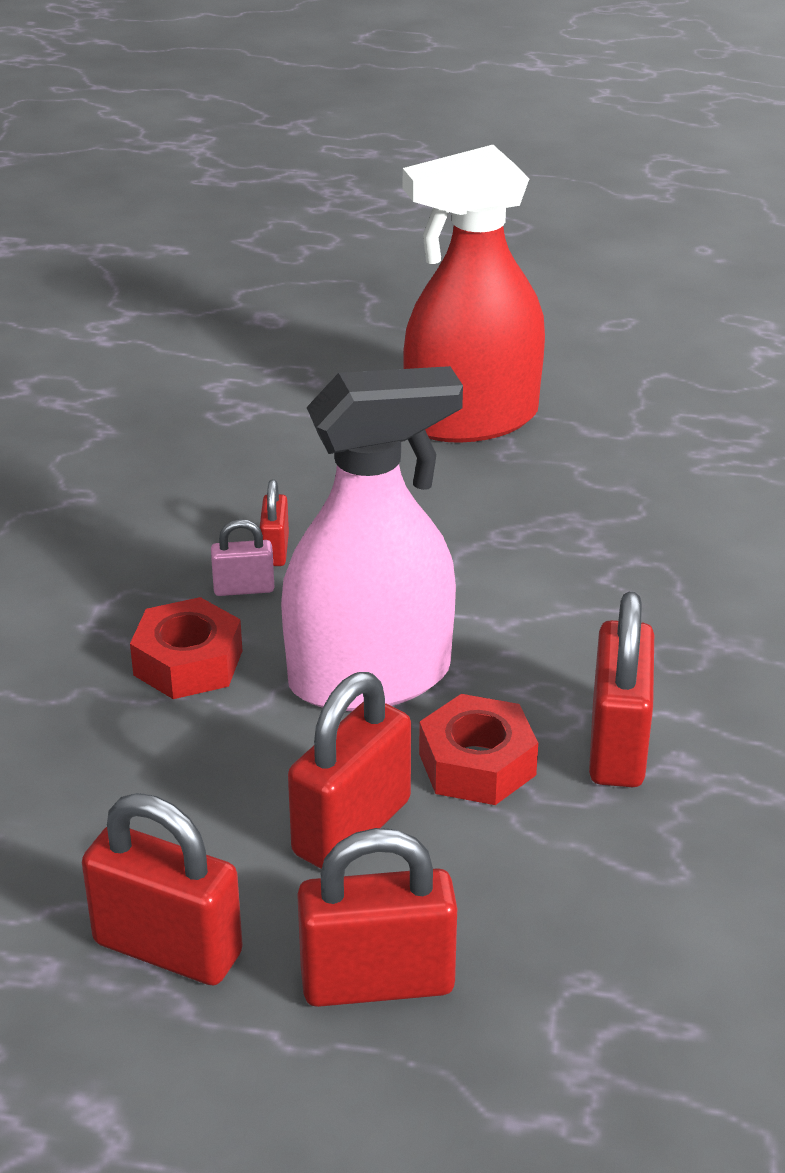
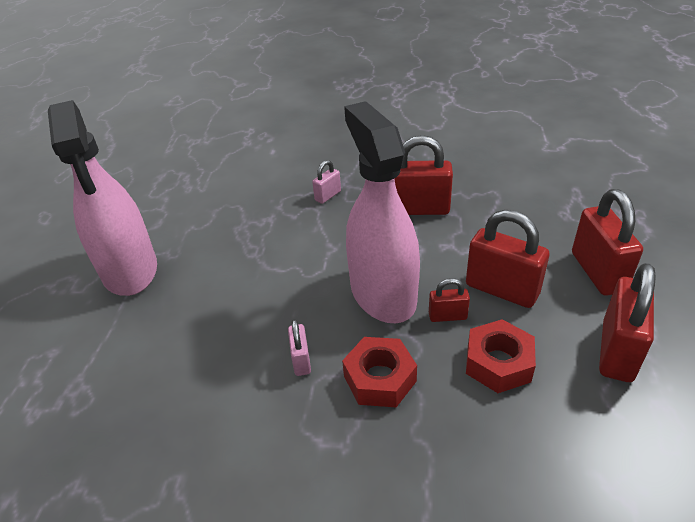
camera: 90 degrees left, 5 degrees up
(275, 550) = (260, 349): red padlock -> red padlock (447, 316)
(472, 419) = (130, 270): red spray bottle -> pink spray bottle
(477, 764) = (443, 250): red nut -> red nut (498, 363)
(670, 621) = (328, 196): none -> pink padlock

